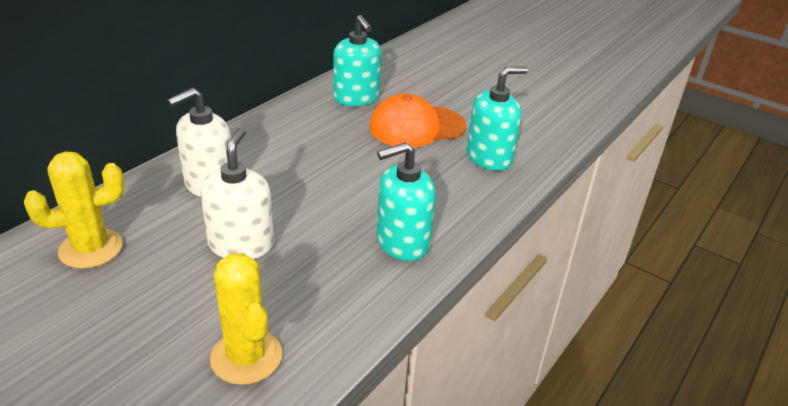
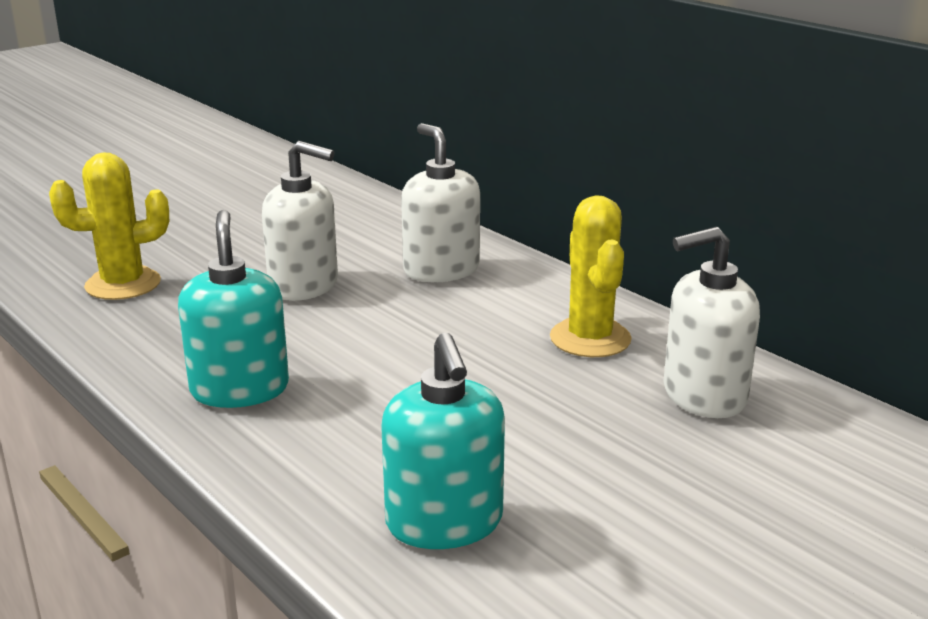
camera: 105 degrees right, 10 degrees down
(91, 249) = (342, 218): yellow cactus -> yellow cactus (590, 338)
(356, 98) = (703, 395): turquoise soap dispenser -> white soap dispenser
(417, 127) = (583, 450): orange cap -> none

